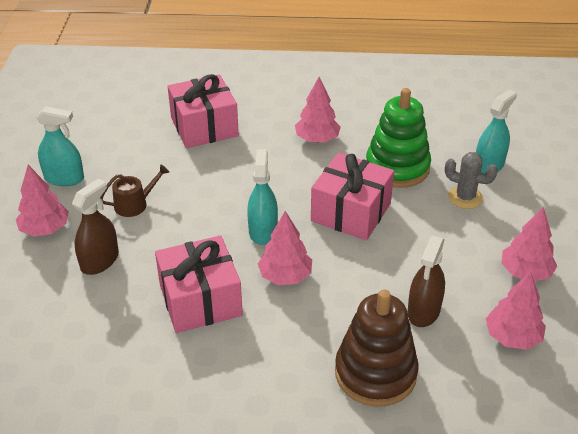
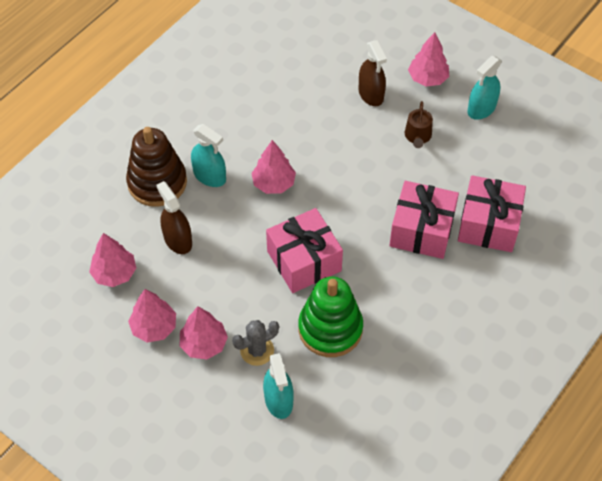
camera: 125 degrees right, 15 degrees up
(200, 300) = (291, 129): pink gift -> pink gift (422, 230)
(263, 231) = (328, 195): turquoise spray bottle -> turquoise spray bottle (209, 176)
(317, 139) = (411, 295): pink tree -> pink tree (204, 344)

